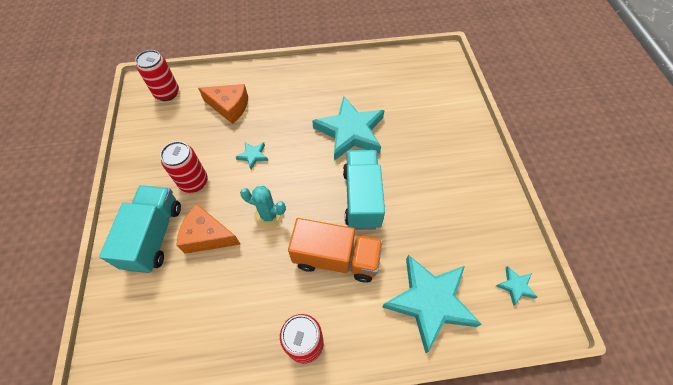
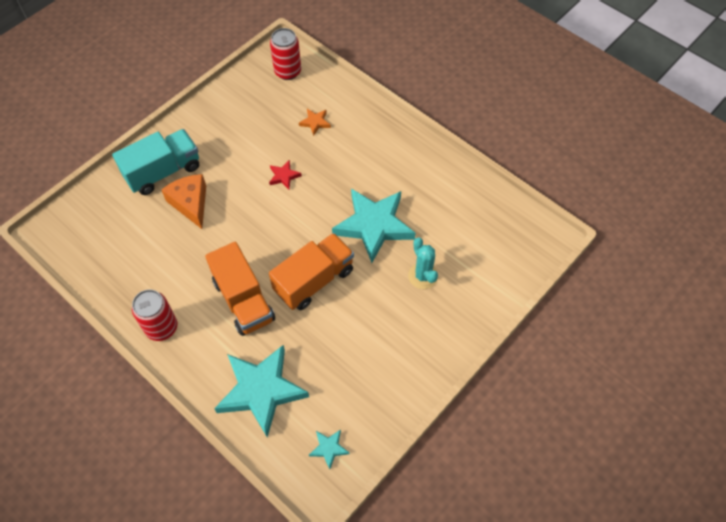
camera: 50 degrees right, 0 degrees up
(194, 182) = (226, 158): red can -> none
(229, 107) = (315, 122): orange cheese -> orange star
(253, 156) = (284, 176): turquoise star -> red star
(268, 216) = (240, 229): turquoise cactus -> turquoise cactus (423, 276)
(362, 198) = (314, 280): turquoise truck -> orange truck

